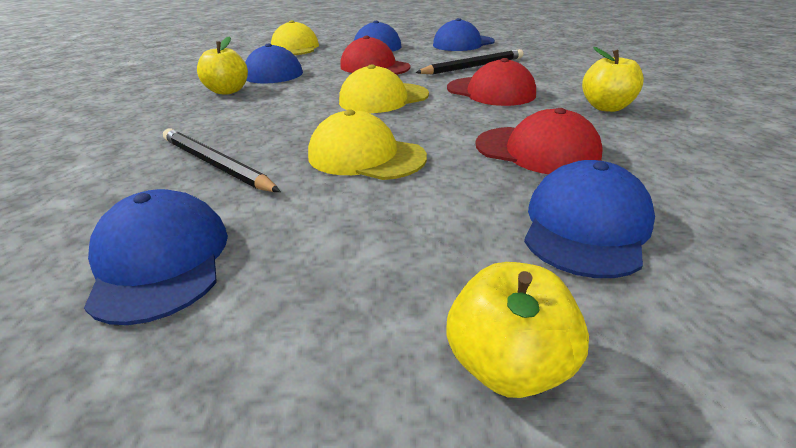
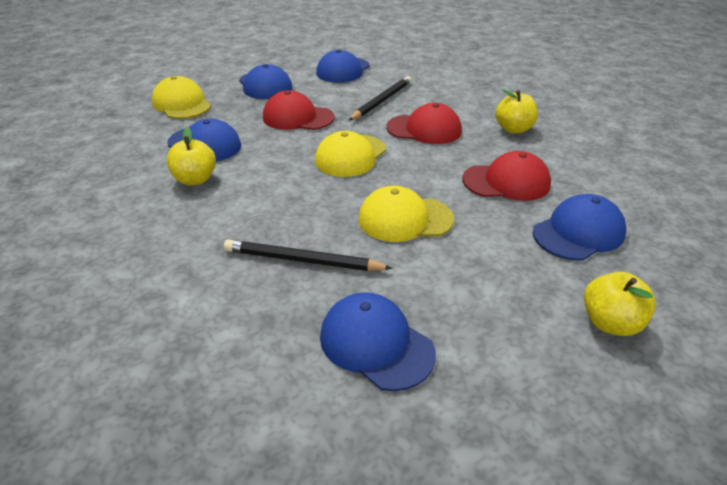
camera: 30 degrees left, 5 degrees up
(586, 226) = (578, 232): blue cap -> blue cap turned 60 degrees clockwise

